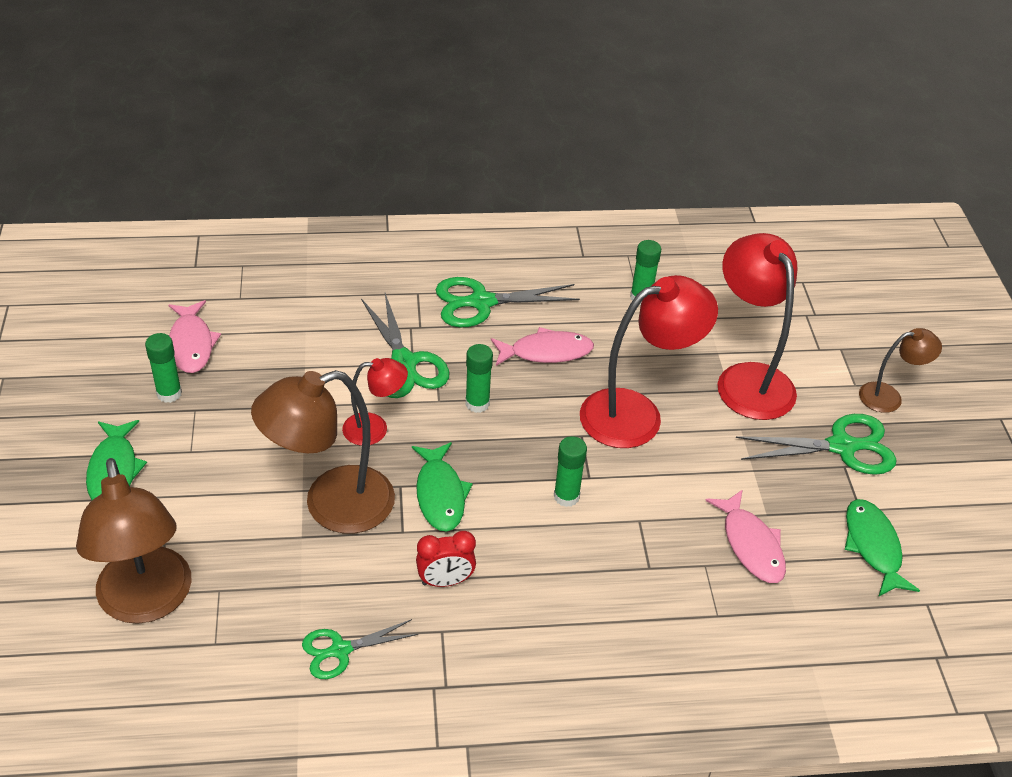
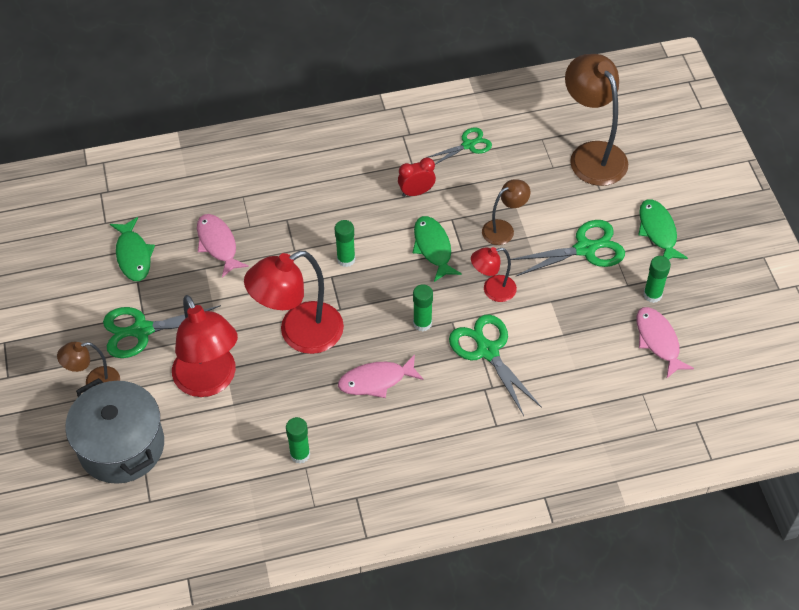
camera: 175 degrees right, 10 degrees up
(331, 505) = (504, 229): brown lamp -> brown lamp, size x0.54
(481, 302) = (439, 424): green scissors -> green scissors (585, 249)
(843, 331) = (121, 446): none -> grey pot

